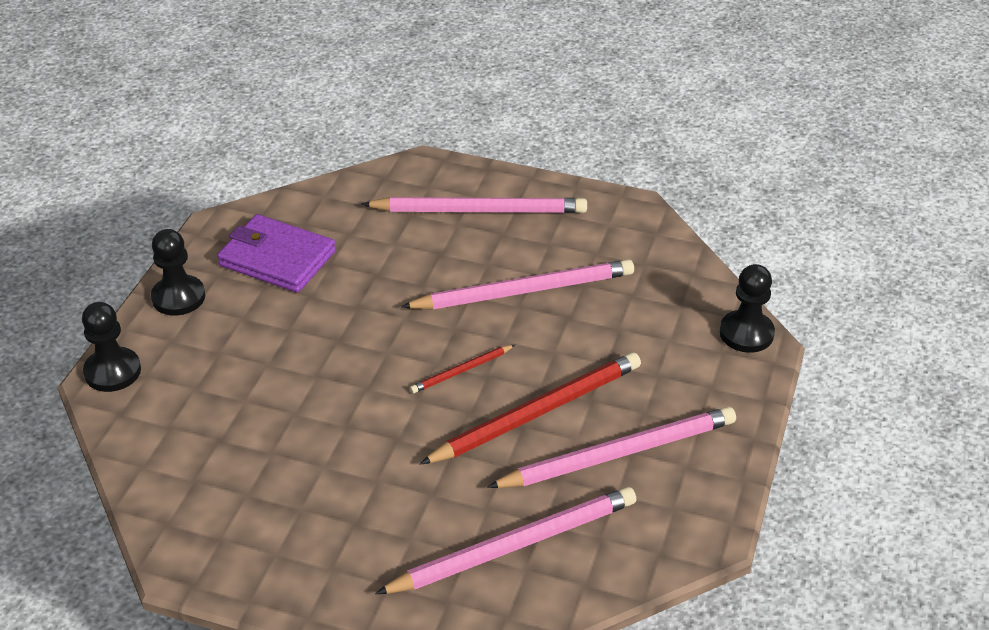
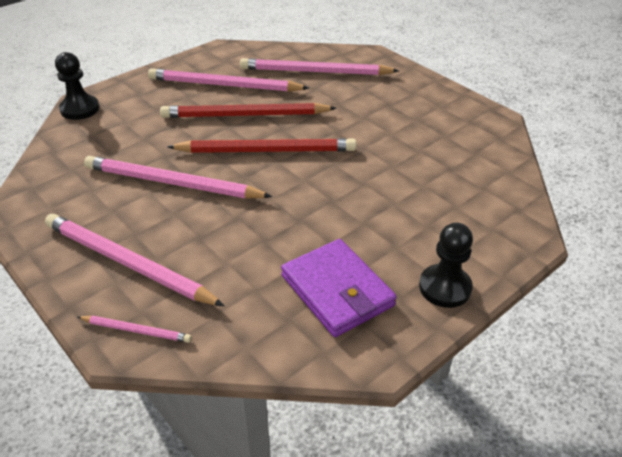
camera: 150 degrees left, 0 degrees up
(112, 371) = (519, 242): black pawn -> none
(418, 175) = (136, 330): none -> pink pencil
(461, 371) = (266, 150): red pencil -> red pencil, size x2.09

